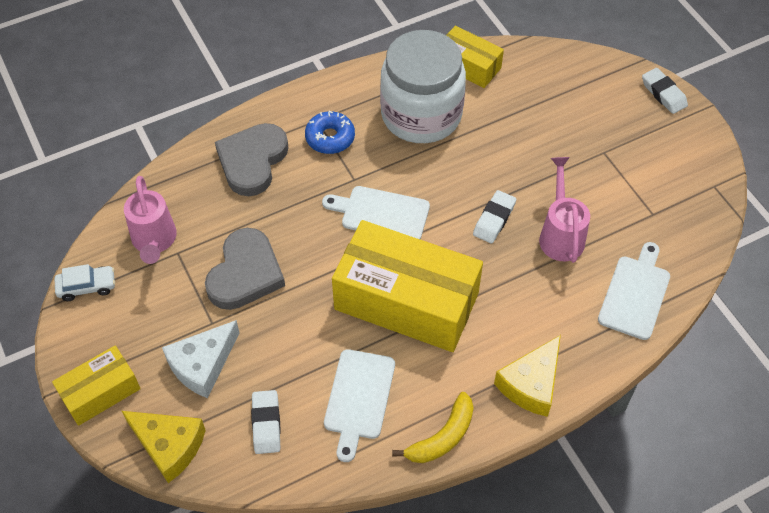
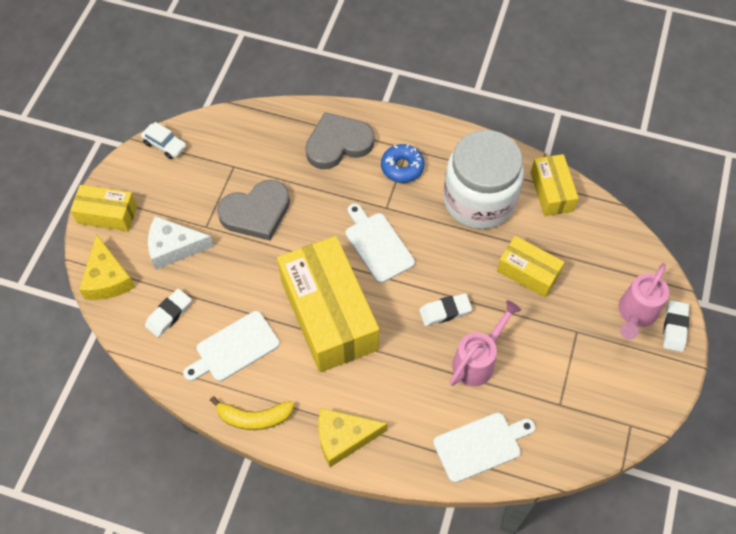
camera: 45 degrees right, 5 degrees up
(154, 241) = (229, 148): pink watering can -> pink watering can (635, 314)
(520, 139) = (528, 272): none -> yellow box

